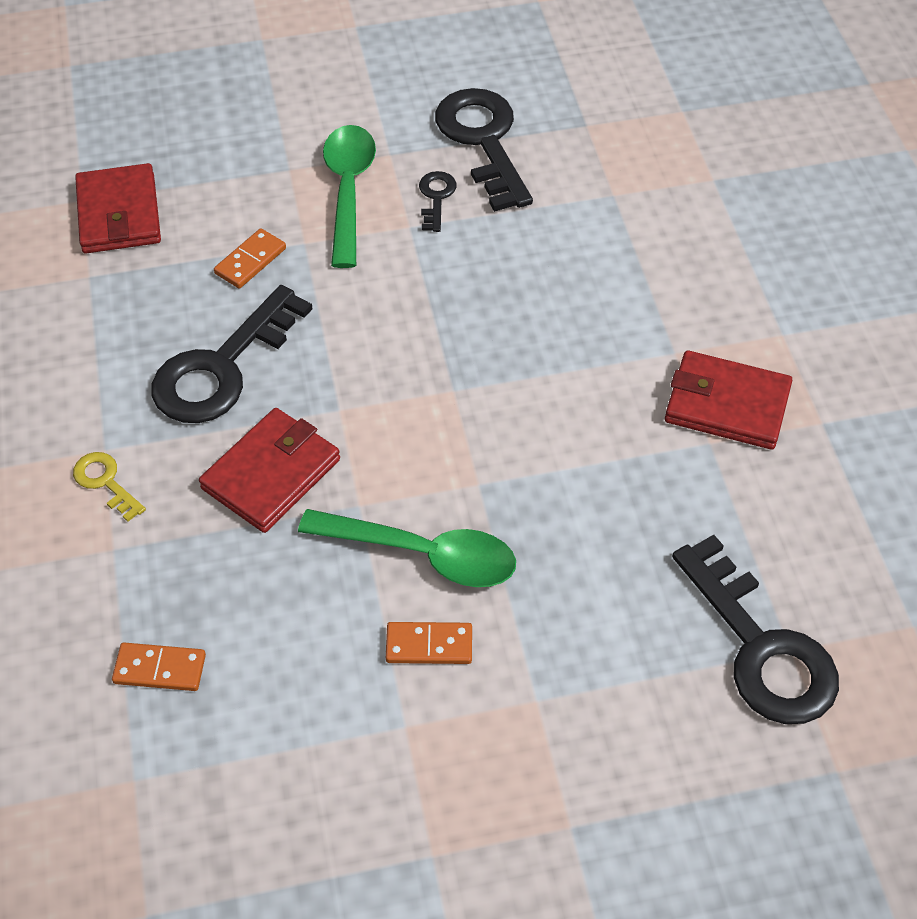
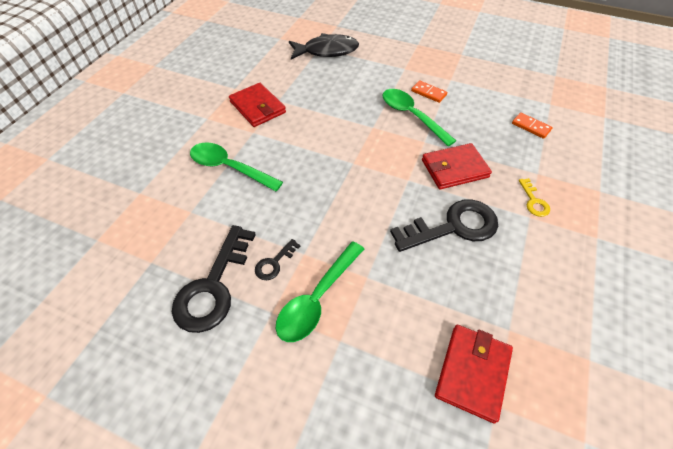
camera: 145 degrees left, 0 degrees up
(250, 261) = (405, 282): orange domino -> none
(637, 275) = (229, 167): none -> green spoon
(761, 647) = (327, 51): black key -> black fish

